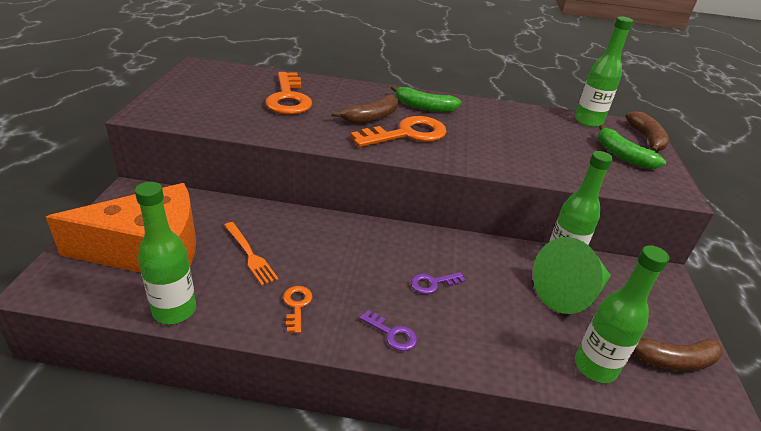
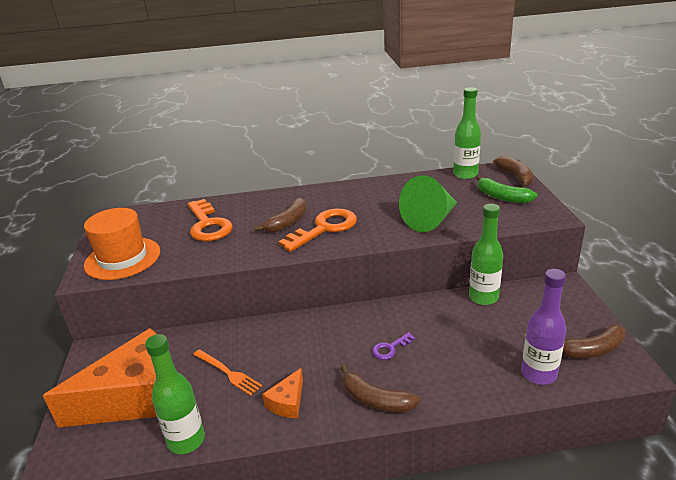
camera: 10 degrees left, 5 degrees down
(188, 107) = (122, 258): none -> orange hat
(297, 305) = (287, 402): orange key -> orange cheese
(392, 334) = (375, 400): purple key -> brown banana
(424, 107) = (328, 200): green banana -> none
(569, 293) = (499, 322): green cone -> green cone (430, 220)
(595, 367) = (538, 374): green bottle -> purple bottle

